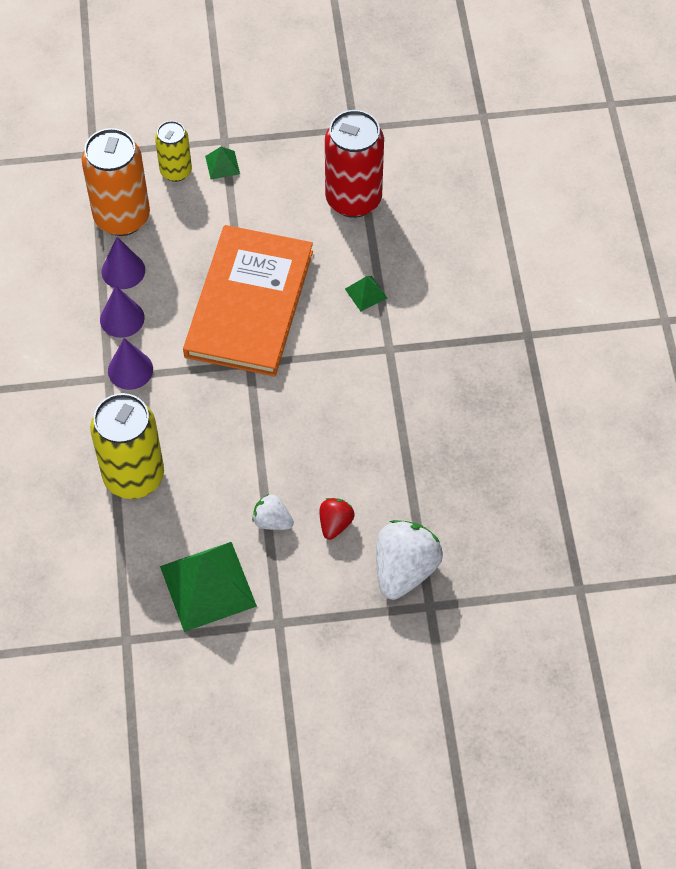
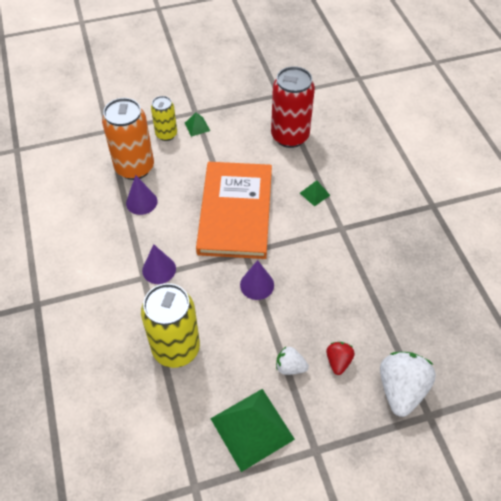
camera: 10 degrees left, 5 degrees down
(122, 318) = (146, 234): purple cone -> purple cone (257, 285)

